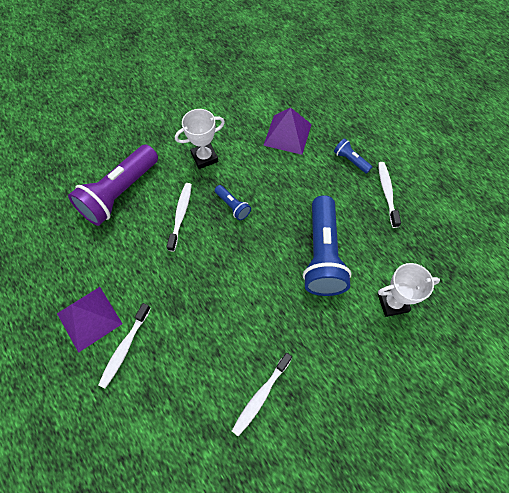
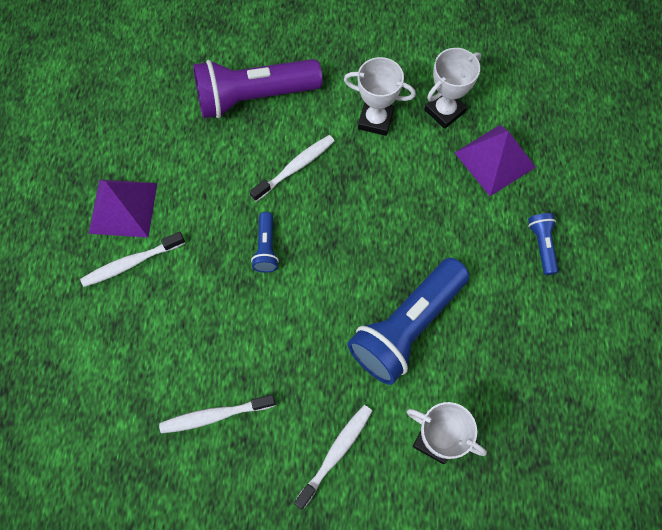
camera: 40 degrees right, 5 degrees up
(232, 206) = (358, 198): blue flashlight -> blue flashlight (266, 248)
(238, 127) = (444, 111): none -> white trophy
(387, 193) = (549, 316): white toothbrush -> white toothbrush (336, 453)

